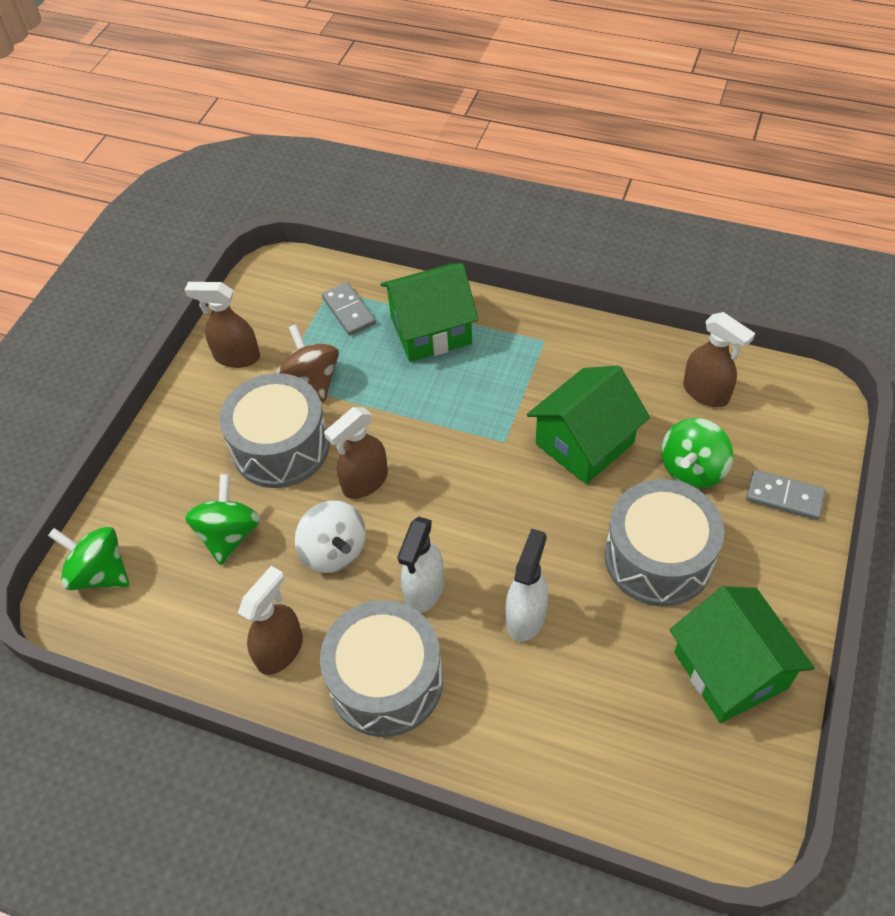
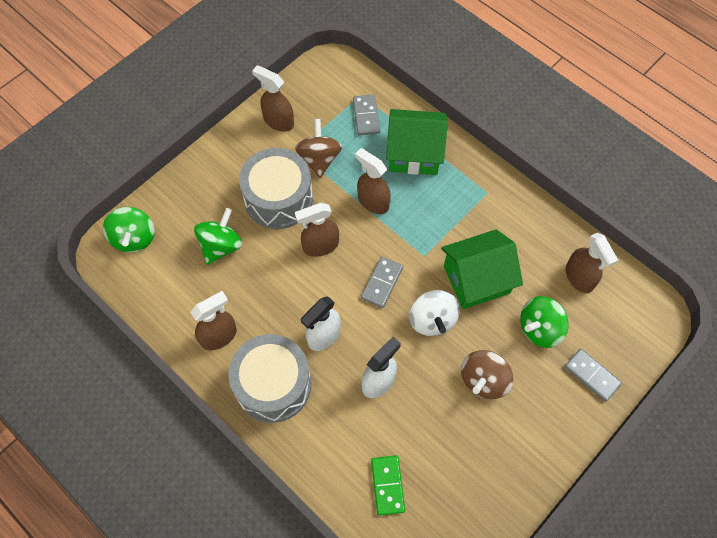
camera: 20 degrees right, 10 degrees up
(100, 573) = (134, 238): green spinning top -> green spinning top turned 150 degrees counterclockwise
(334, 551) = (280, 285): white spinning top -> white spinning top (432, 320)
(407, 404) = (373, 202): none -> brown spray bottle
(468, 494) = (382, 283): none -> grey domino
(606, 743) = (387, 485): none -> green domino
(658, 557) = (483, 380): grey drum -> brown spinning top
(730, 670) = (490, 475): green house -> none

